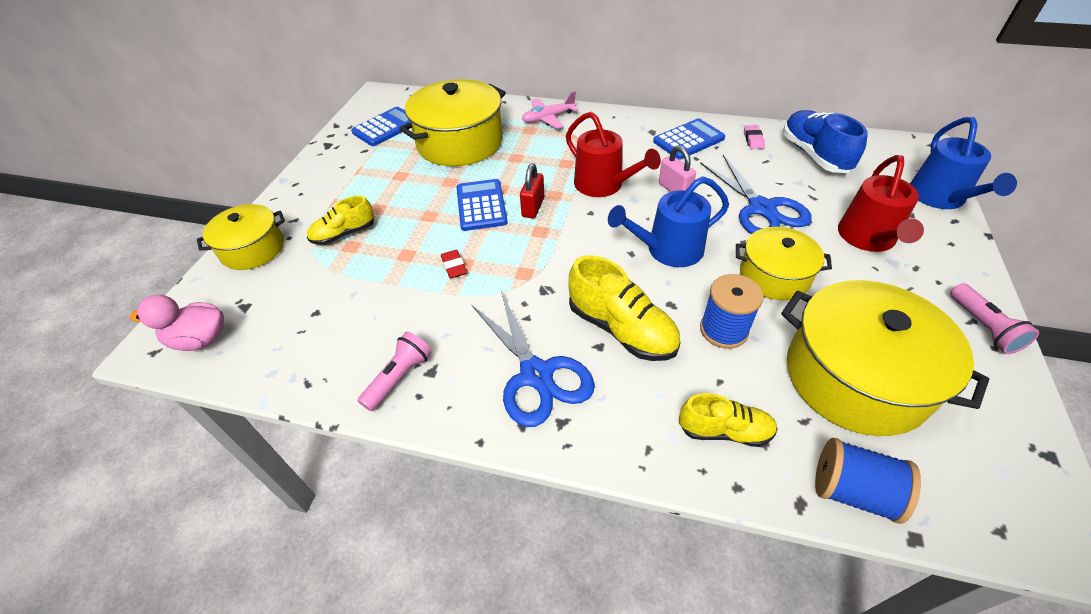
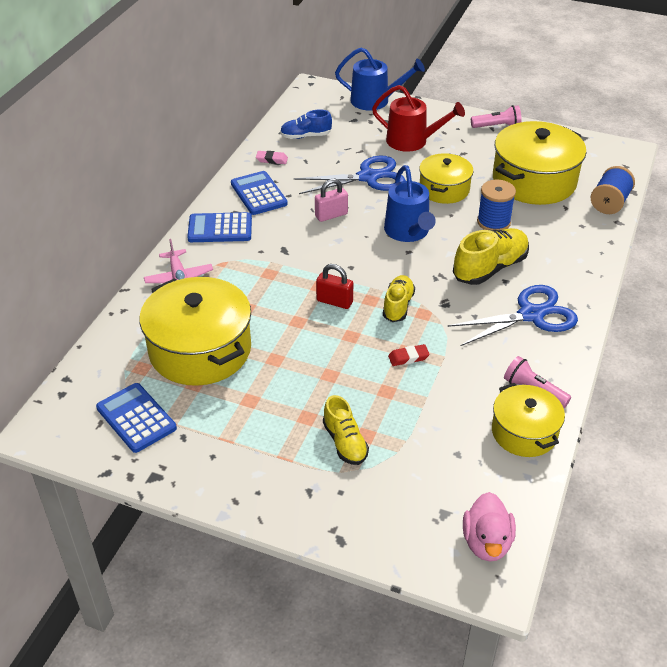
camera: 85 degrees left, 5 degrees down
(253, 249) = (354, 523): yellow pot -> yellow pot (524, 432)
(481, 205) = (322, 336): blue calculator -> blue calculator (220, 228)
(603, 185) = (313, 254): red watering can -> none
(724, 431) = (574, 238): yellow shoe -> yellow shoe (398, 306)
(814, 155) = (305, 136): blue shoe -> blue shoe, size x0.64

